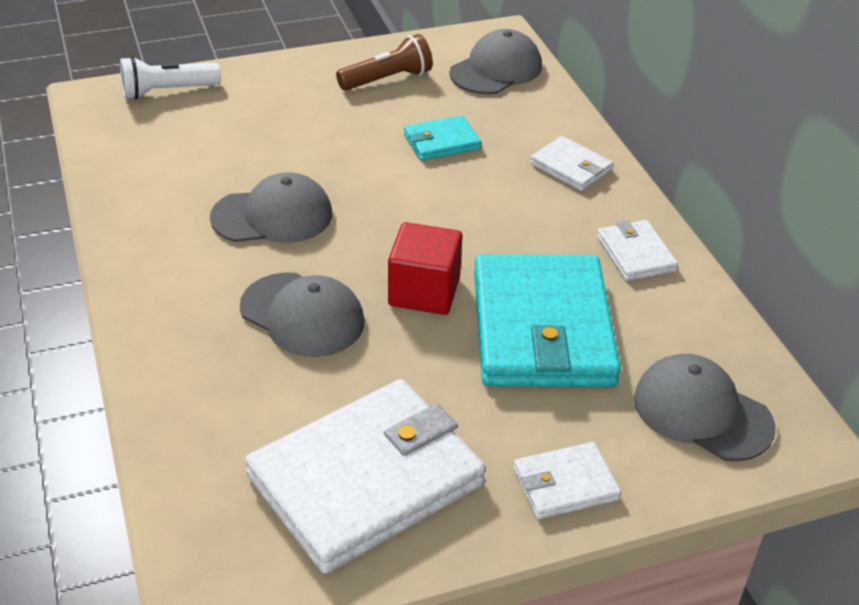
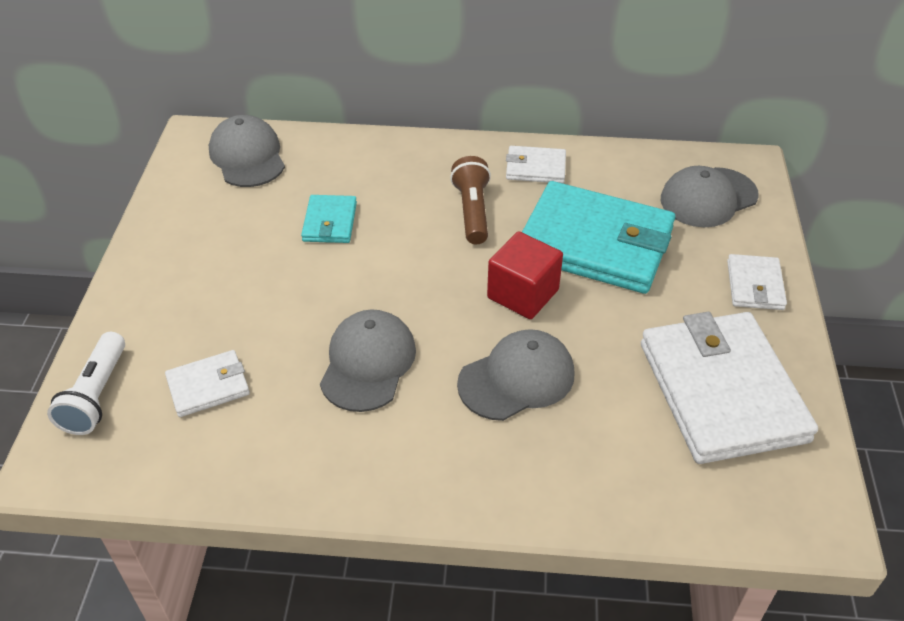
camera: 65 degrees left, 5 degrees up
(388, 79) = (208, 226): brown flashlight -> brown flashlight (472, 211)
(571, 167) = (413, 162): white wallet -> white wallet (208, 386)

